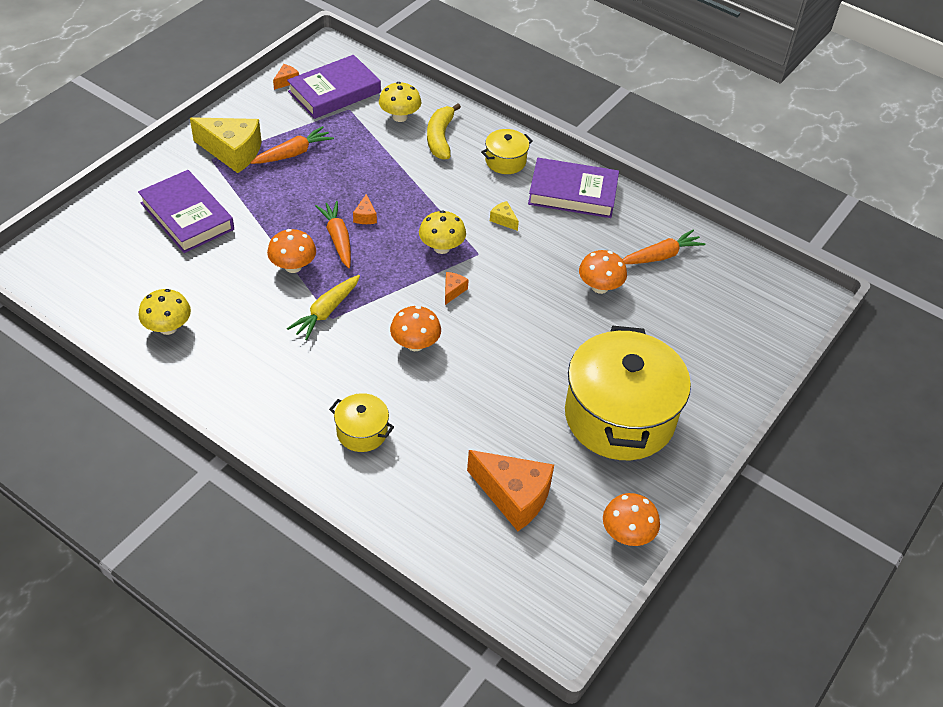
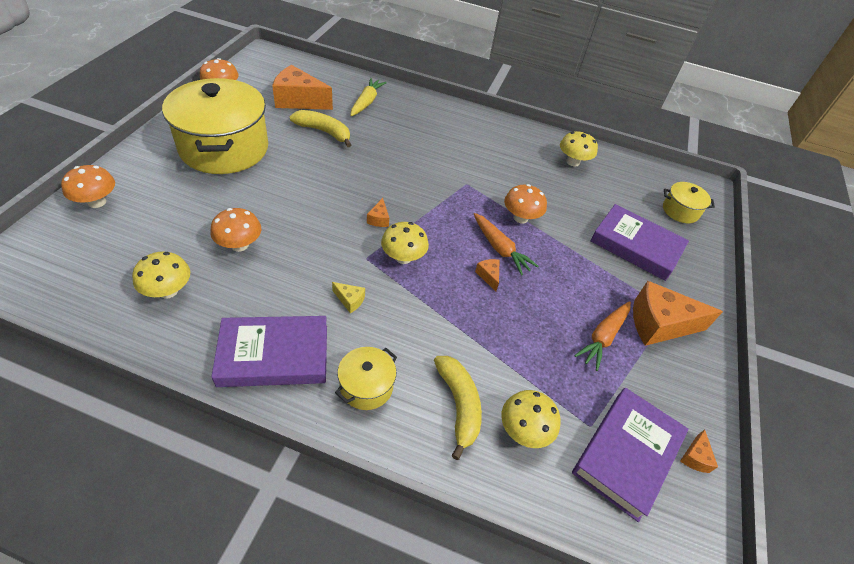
camera: 160 degrees right, 0 degrees up
(232, 152) = (659, 324): yellow cheese -> orange cheese
(326, 311) = (473, 187): yellow carrot -> yellow carrot (366, 102)
(362, 432) = (408, 121): yellow pot -> yellow pot (680, 211)
(415, 344) = (394, 175): orange mushroom -> orange mushroom (97, 202)
(487, 427) = (324, 132): none -> yellow banana
(661, 256) = (168, 291): orange carrot -> yellow mushroom

